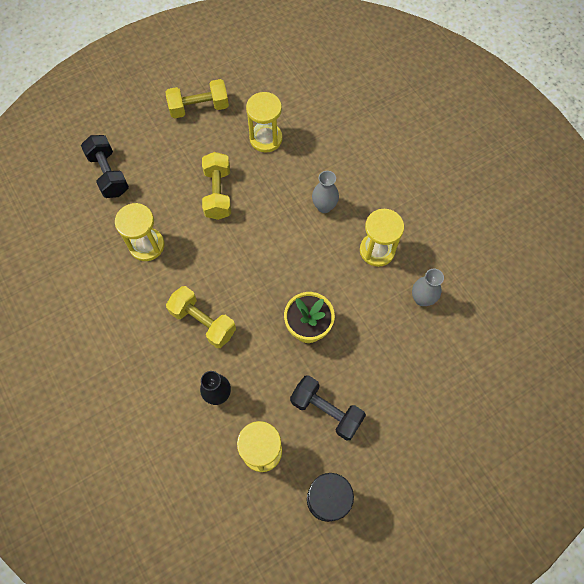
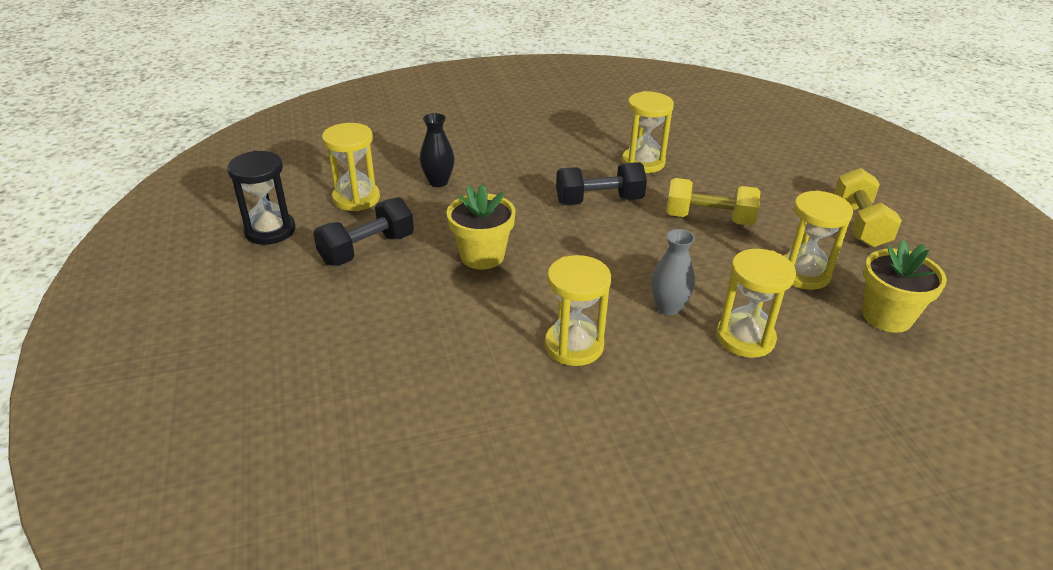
camera: 105 degrees right, 30 degrees down
(109, 174) = (748, 150): black dumbbell -> black dumbbell (599, 201)
(203, 322) = (528, 184): yellow dumbbell -> none
(294, 100) = (887, 316): none -> yellow flower pot
(338, 166) = (745, 338): none -> yellow hourglass
(422, 299) = (470, 375): grey vase -> none

